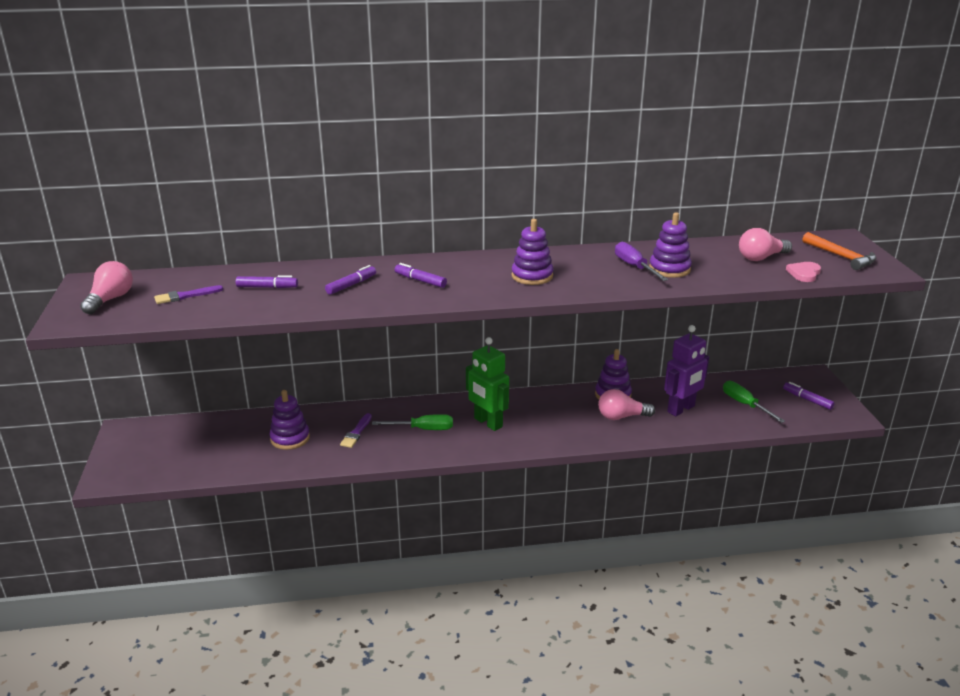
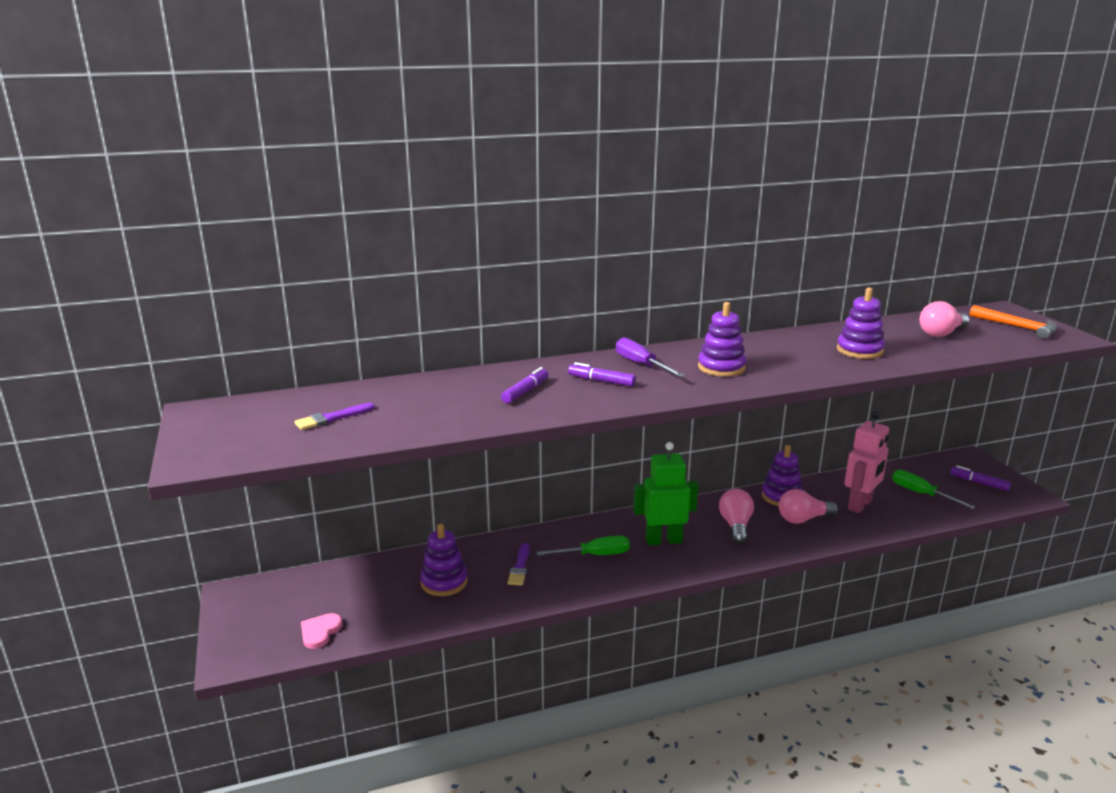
camera: 10 degrees left, 5 degrees down
(110, 299) = (238, 429): pink light bulb -> pink light bulb (735, 526)
(267, 287) = (427, 401): purple marker -> none
(488, 423) = (663, 540): green robot -> green robot turned 135 degrees clockwise
(634, 267) = (822, 351): purple screwdriver -> purple screwdriver (641, 365)
(681, 409) = (860, 505): purple robot -> pink robot
(804, 273) = (996, 345): pink heart -> pink heart (320, 632)

